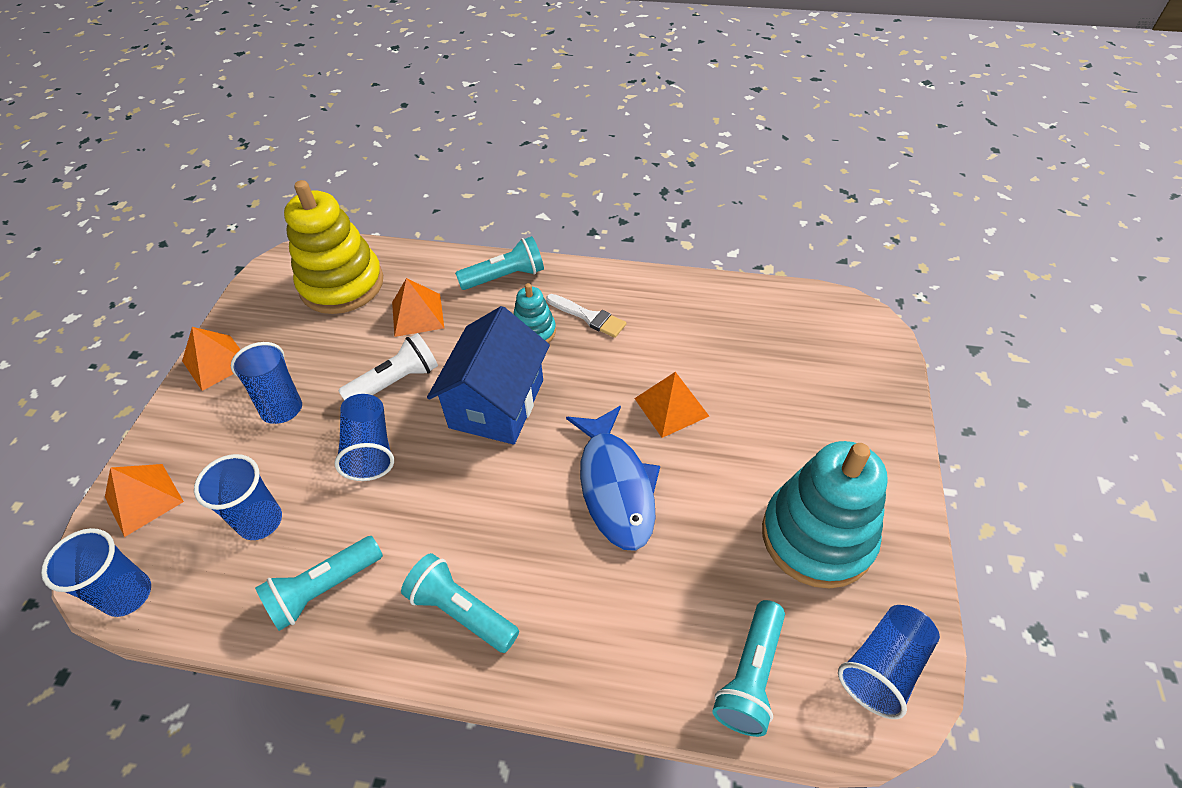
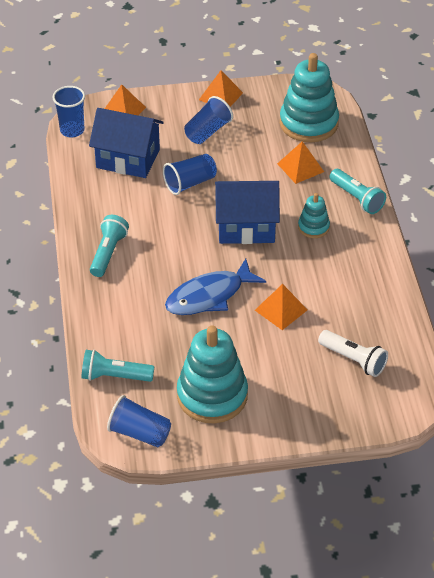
camera: 70 degrees right, 5 degrees down
(260, 521) = (128, 159): blue cup -> blue house
(324, 589) = (100, 197): turquoise flashlight -> none
(342, 284) = (308, 123): yellow stacking toy -> turquoise stacking toy
(396, 381) = (242, 177): white flashlight -> white flashlight (353, 360)
(589, 317) = (340, 251): white brush -> none

